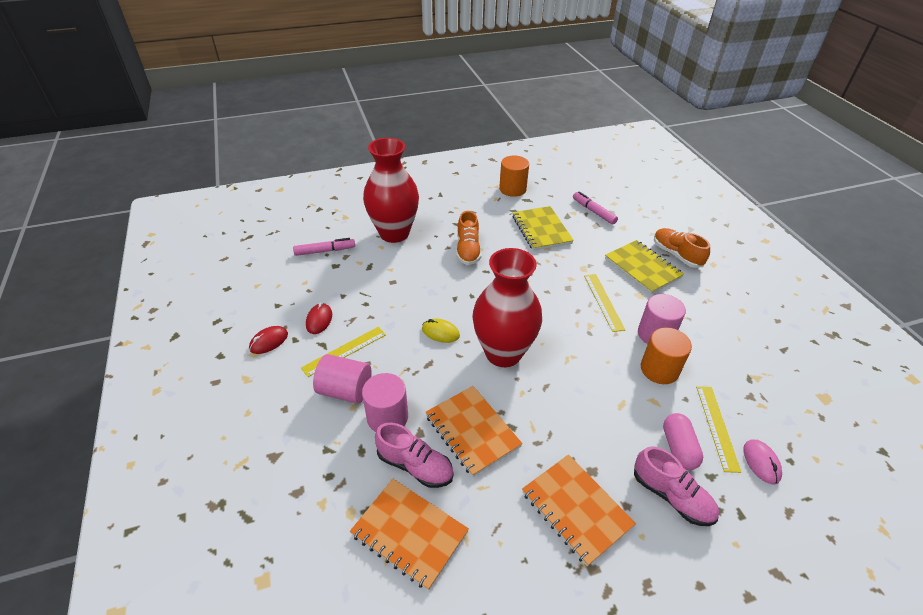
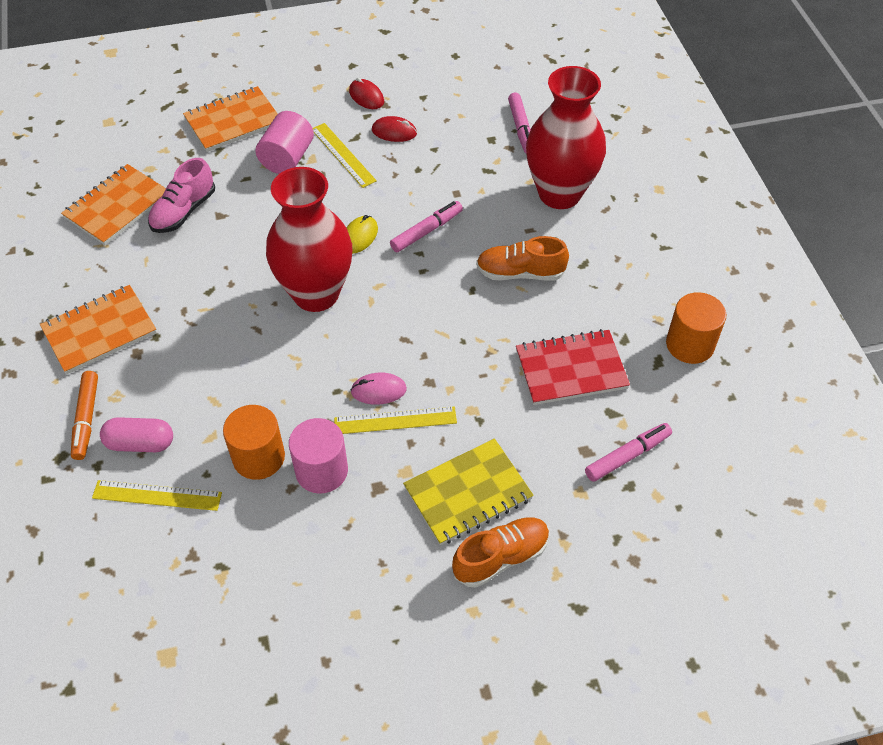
camera: 95 degrees right, 10 degrees up
(387, 417) = (246, 191): pink cylinder -> none
(433, 295) = (426, 231): none -> pink marker
(472, 431) = (212, 257): orange notebook -> orange notebook (233, 121)
(541, 230) = (571, 369): yellow notebook -> red notebook
(671, 496) = (86, 418): pink shoe -> orange marker
(761, 462) = (97, 526): pink mouse -> pink mouse (378, 390)

